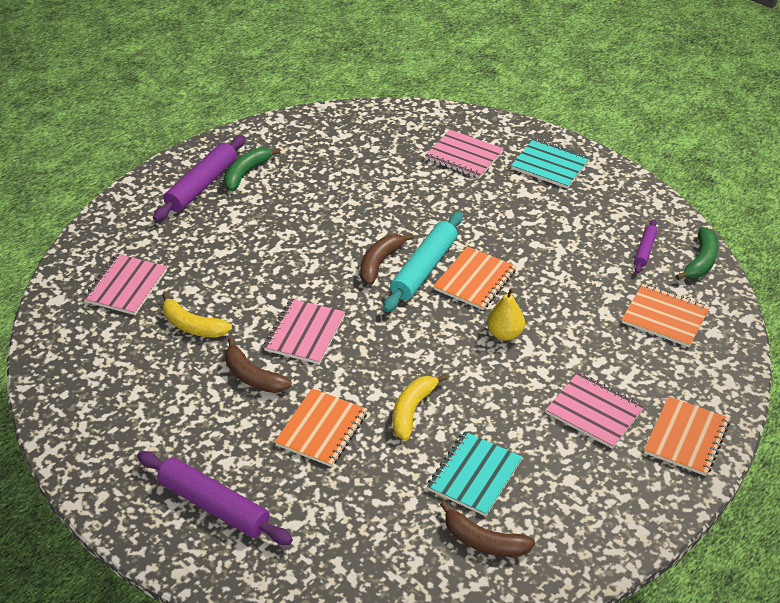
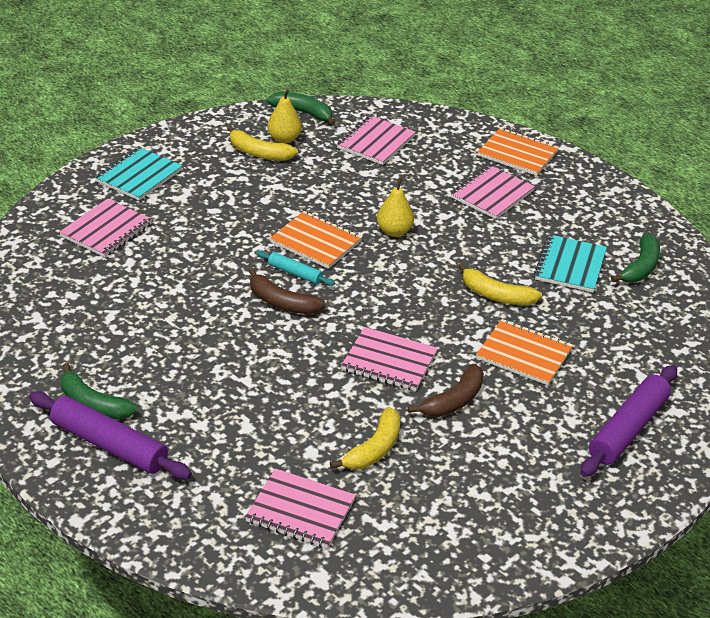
camera: 90 degrees left, 5 degrees down
(424, 269) = (295, 273): turquoise rolling pin -> turquoise rolling pin, size x0.52
(474, 475) = (570, 265): turquoise notebook -> turquoise notebook turned 75 degrees clockwise
(484, 541) = (640, 267): brown banana -> green banana
(613, 235) = (259, 153): none -> yellow banana
(645, 250) = (284, 139): purple rolling pin -> yellow pear
(665, 317) = (376, 142): orange notebook -> pink notebook

